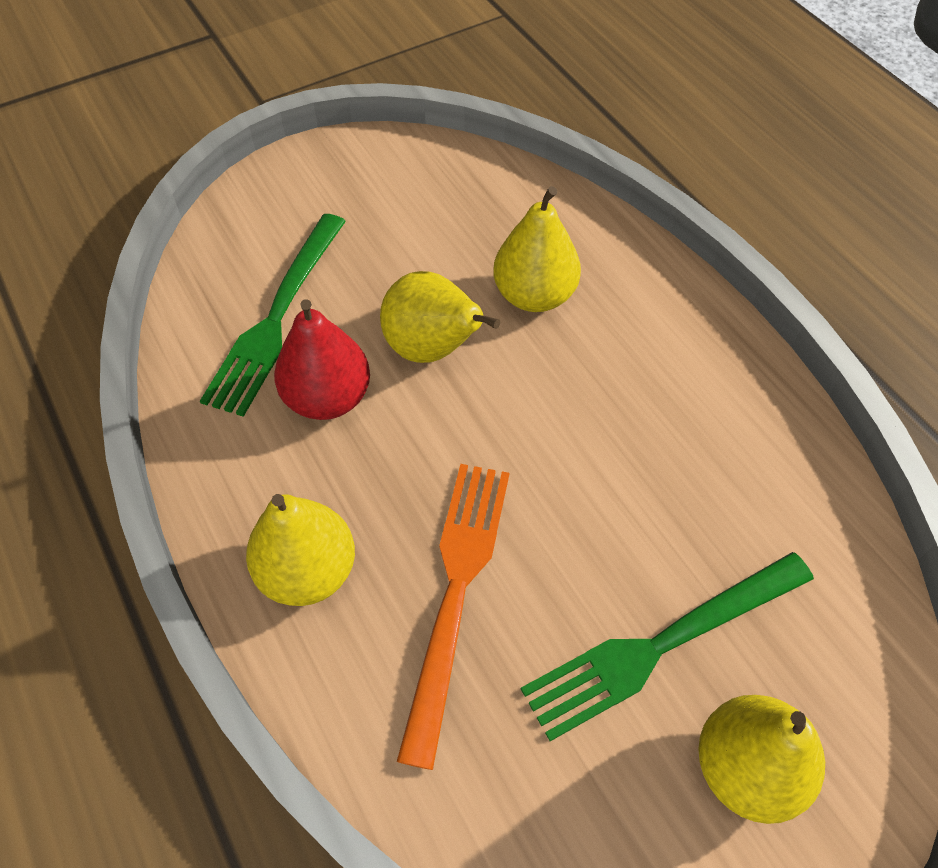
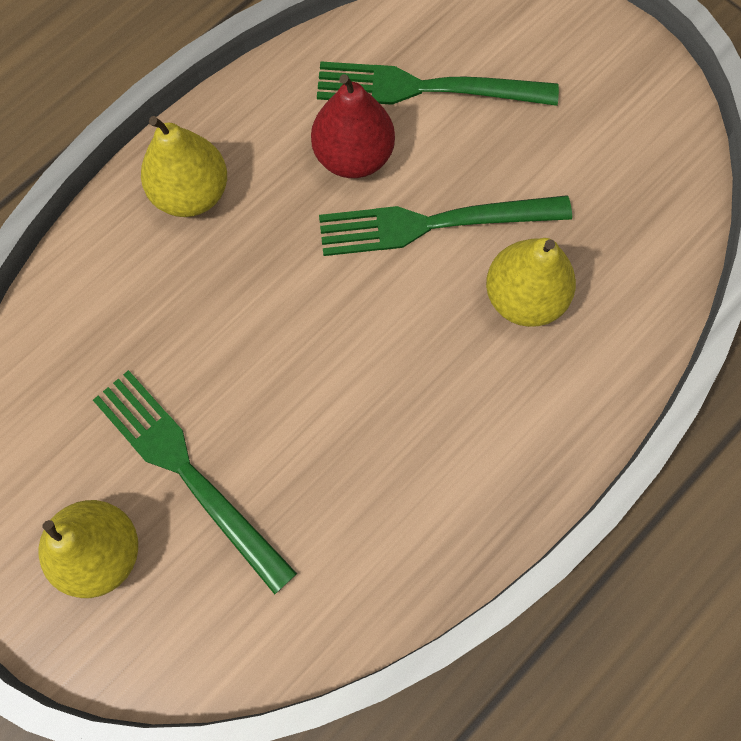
camera: 75 degrees right, 15 degrees up
(433, 349) = (431, 224): yellow pear -> green fork
(456, 588) = (201, 304): orange fork -> none

